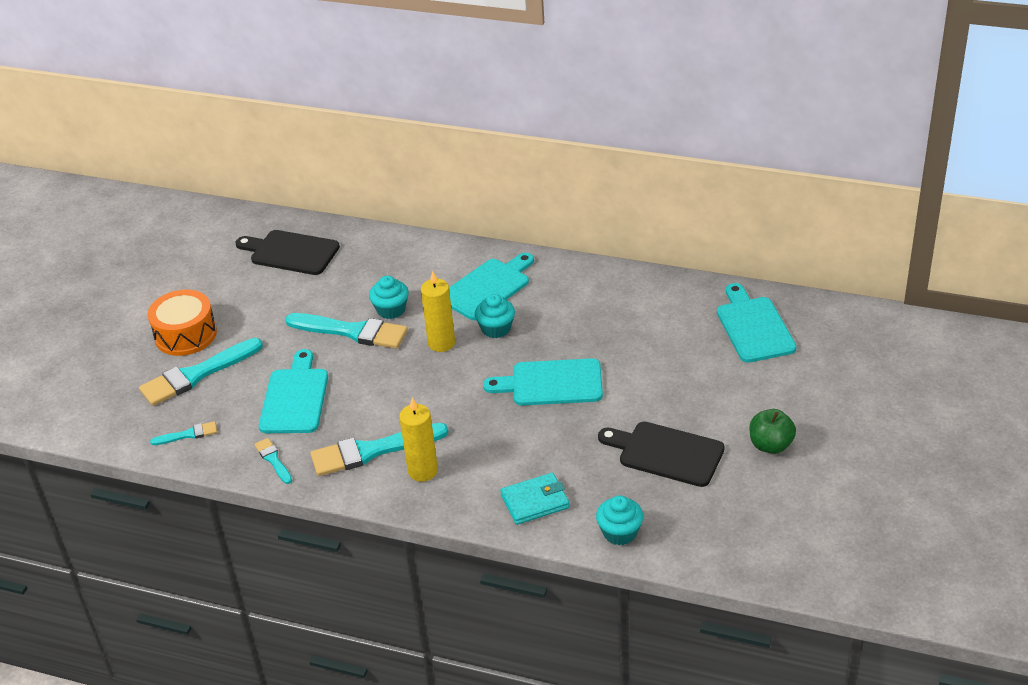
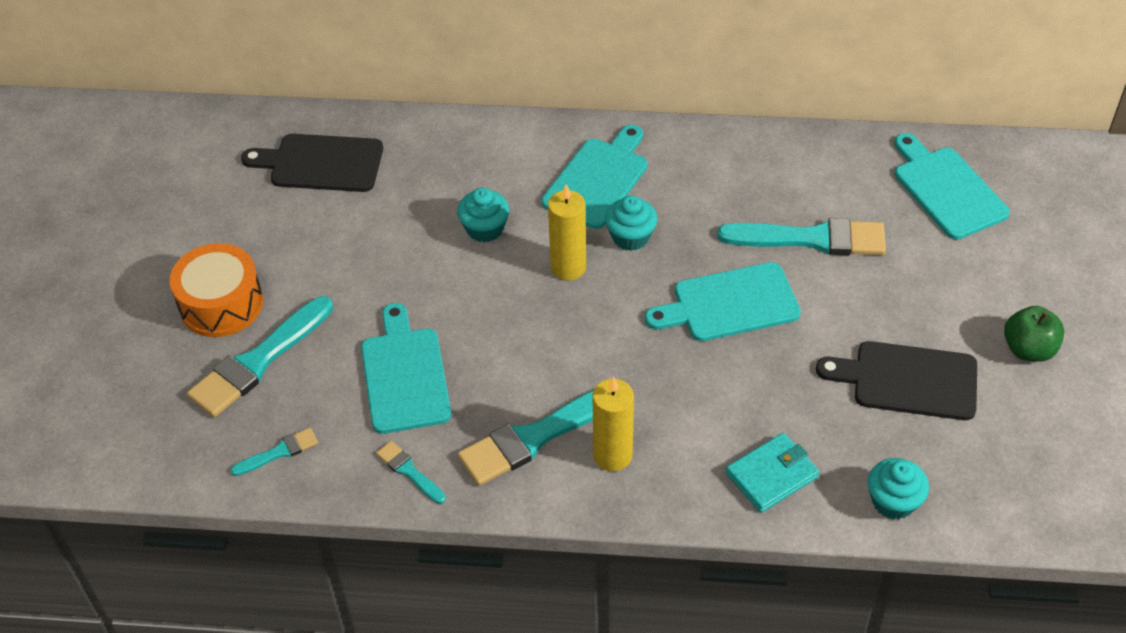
camera: 15 degrees left, 10 degrees up
(352, 331) = (446, 267): turquoise brush -> turquoise brush (811, 239)

